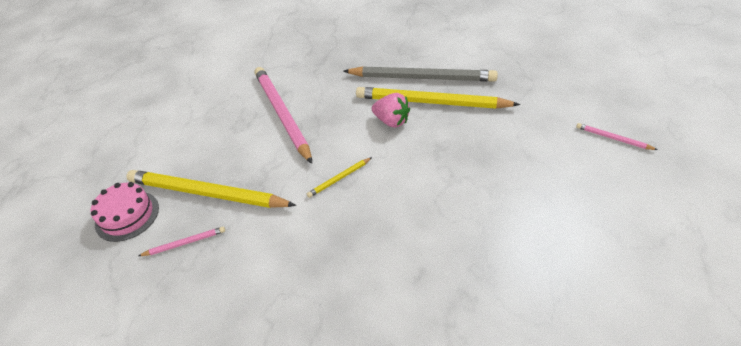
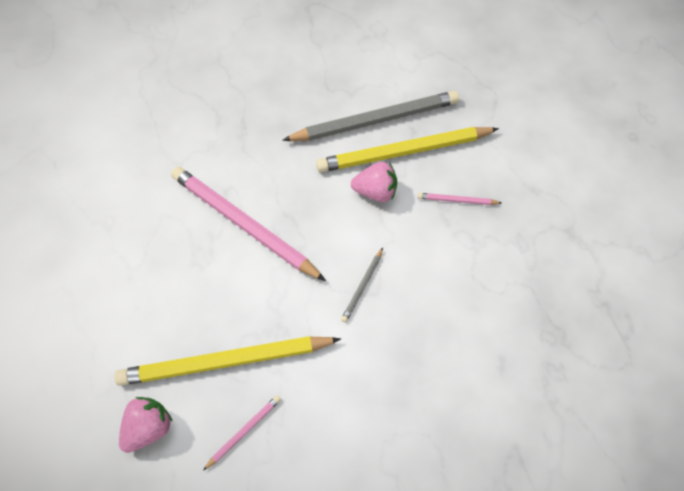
camera: 30 degrees left, 15 degrees up
(127, 215) = (149, 428): pink cake -> pink strawberry
(339, 178) = (362, 286): yellow pencil -> grey pencil
(613, 138) = (598, 141): pink pencil -> pink pencil (457, 200)

